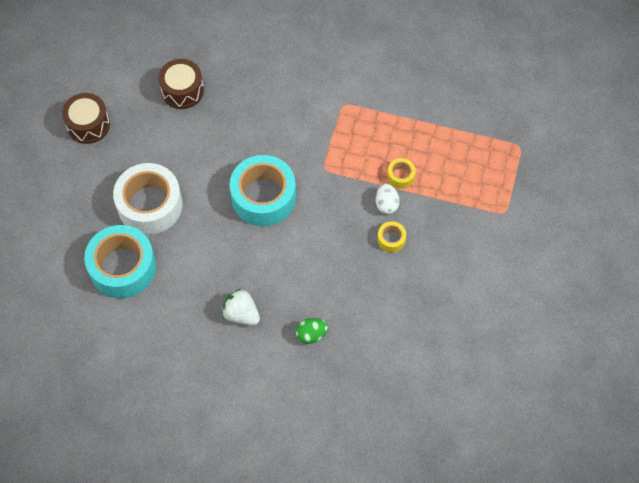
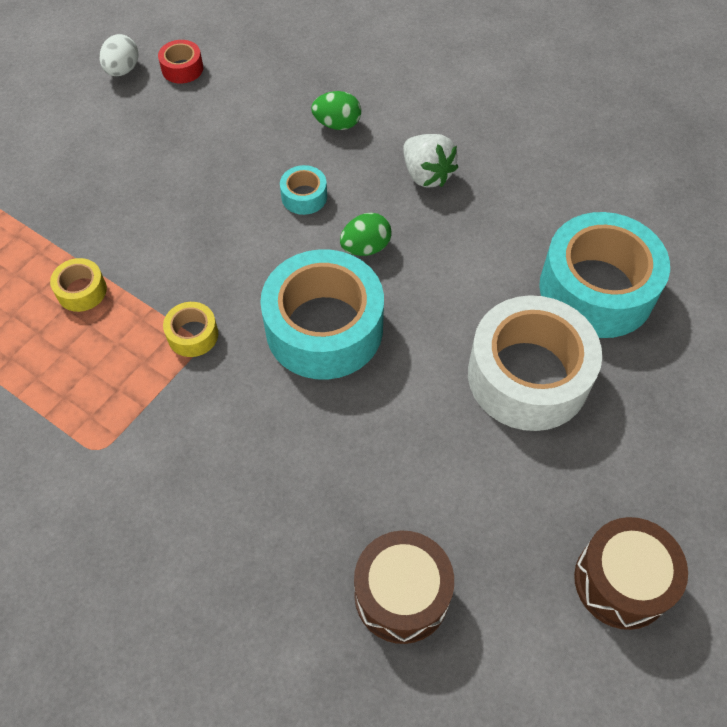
camera: 160 degrees left, 5 degrees down
(259, 251) = (365, 247): none -> green egg
(309, 273) = (304, 196): none -> turquoise tape
(386, 204) = (132, 255): white egg -> white egg (122, 70)
(391, 239) = (156, 205): yellow tape -> yellow tape (193, 335)
(434, 347) = (182, 68): none -> red tape

